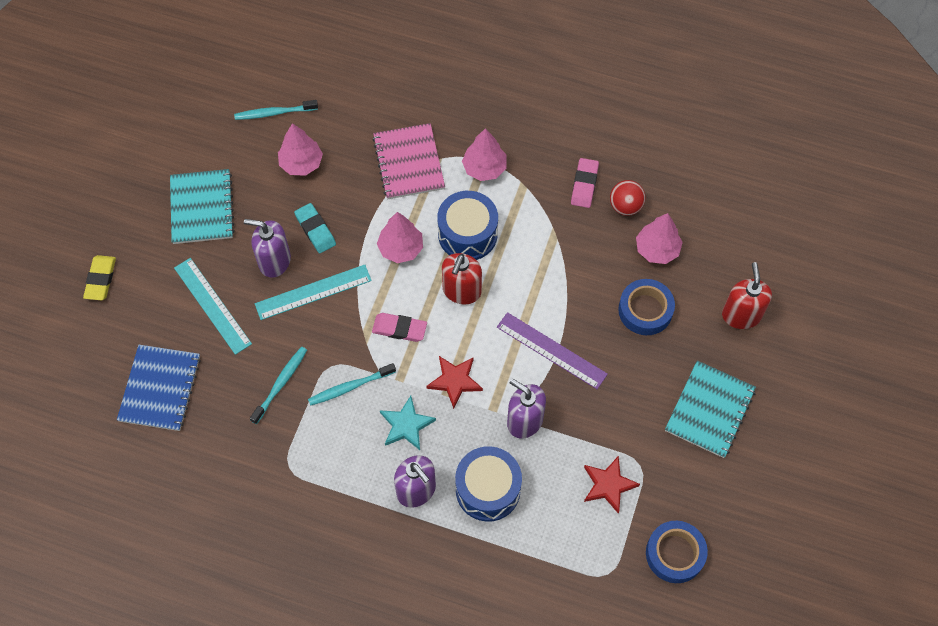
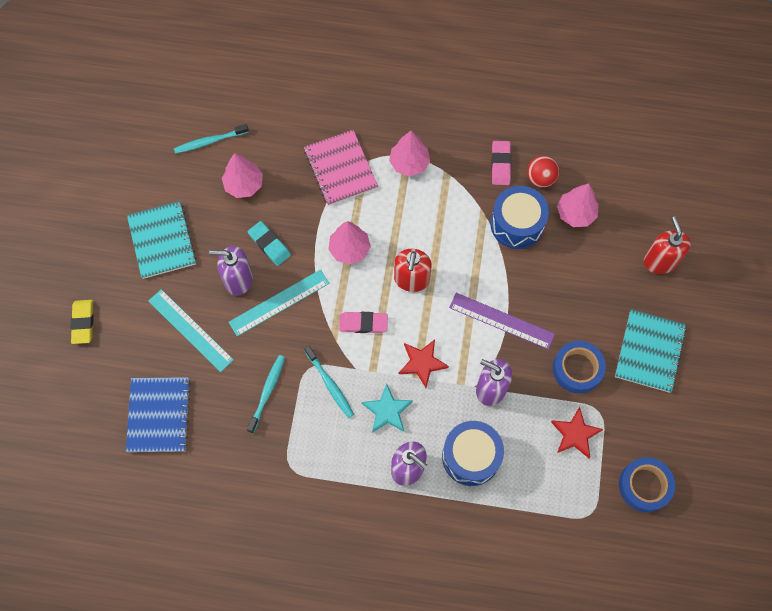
camera: 10 degrees left, 5 degrees up
(350, 387) = (330, 384): turquoise toothbrush -> turquoise toothbrush turned 90 degrees counterclockwise
(467, 234) = (406, 226): blue drum -> blue drum (517, 224)
(645, 310) = (576, 270): blue tape -> blue tape (577, 369)

